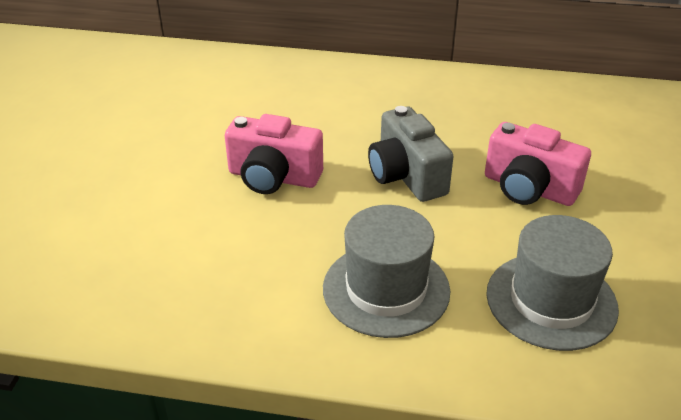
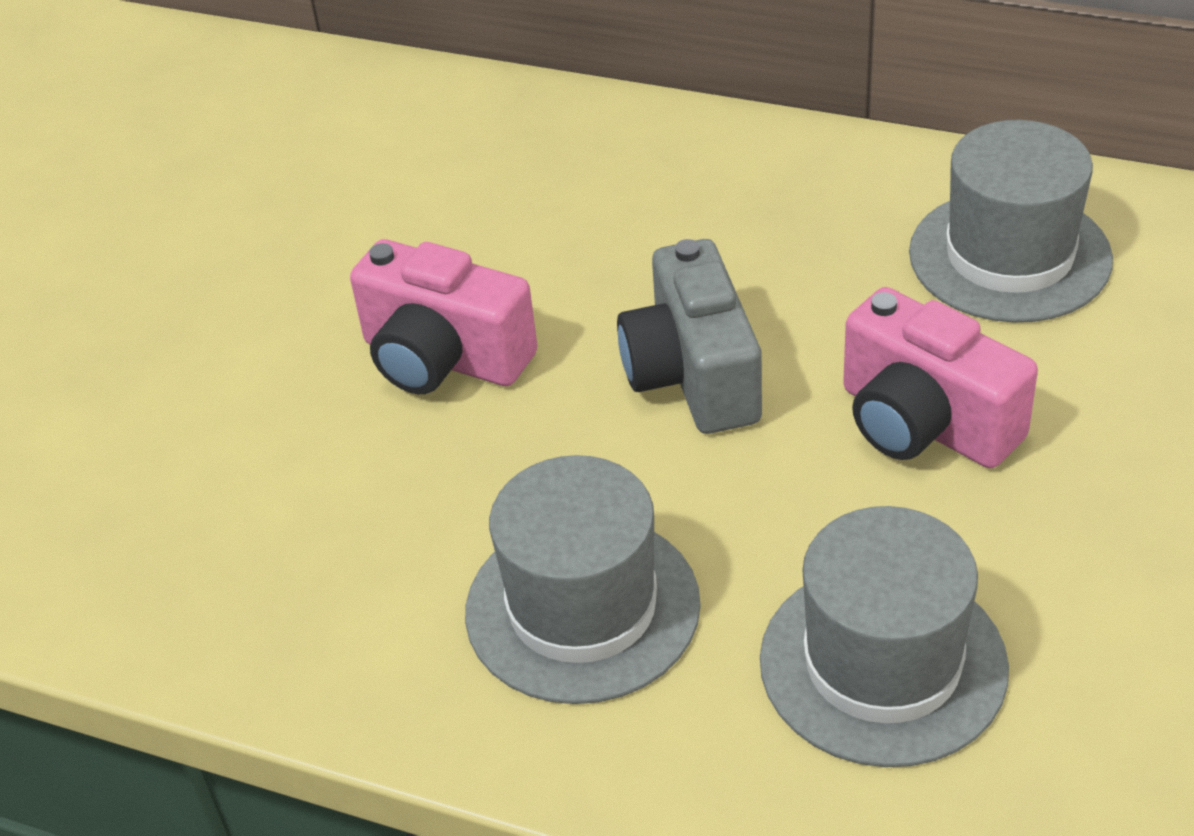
camera: 15 degrees right, 5 degrees up
(541, 114) = (1009, 256): none -> grey hat

